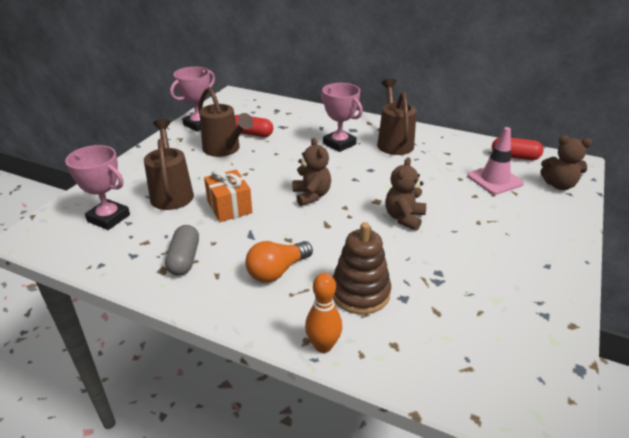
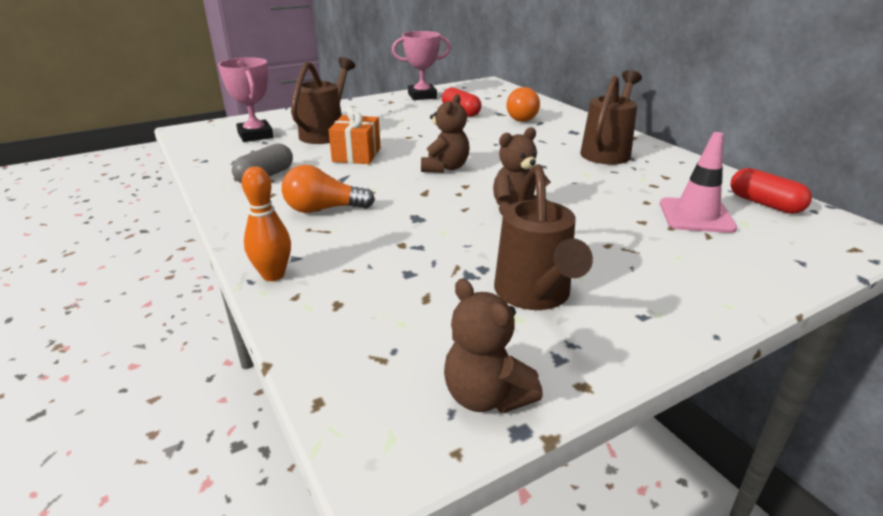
camera: 35 degrees right, 5 degrees down
(224, 150) = (417, 117): brown watering can -> brown watering can (534, 295)
(303, 126) = (522, 117): none -> orange light bulb
(339, 144) = (539, 138): pink trophy -> none
(360, 293) = (371, 252): brown stacking toy -> none
(559, 185) = (796, 249): brown teddy bear -> brown teddy bear (486, 396)

